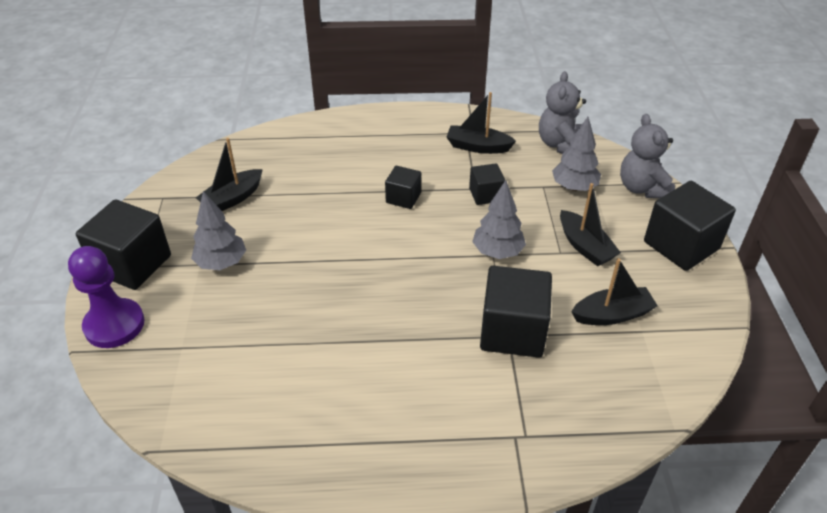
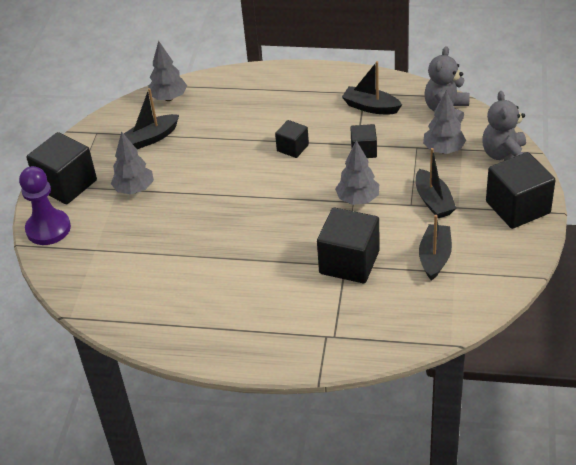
camera: 15 degrees right, 0 degrees up
(244, 152) = (169, 98): none -> grey tree
(612, 314) = (435, 257): black boat -> black boat turned 75 degrees counterclockwise

